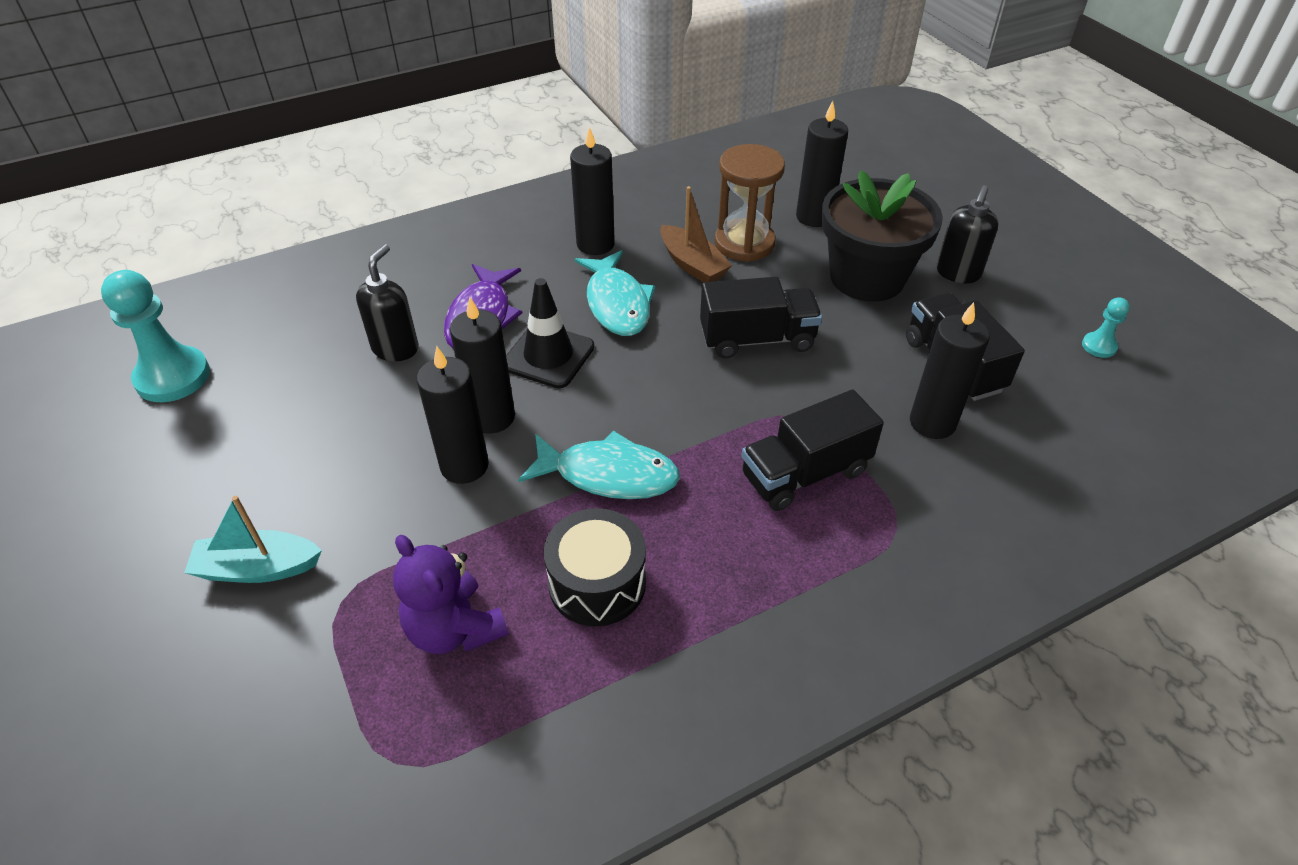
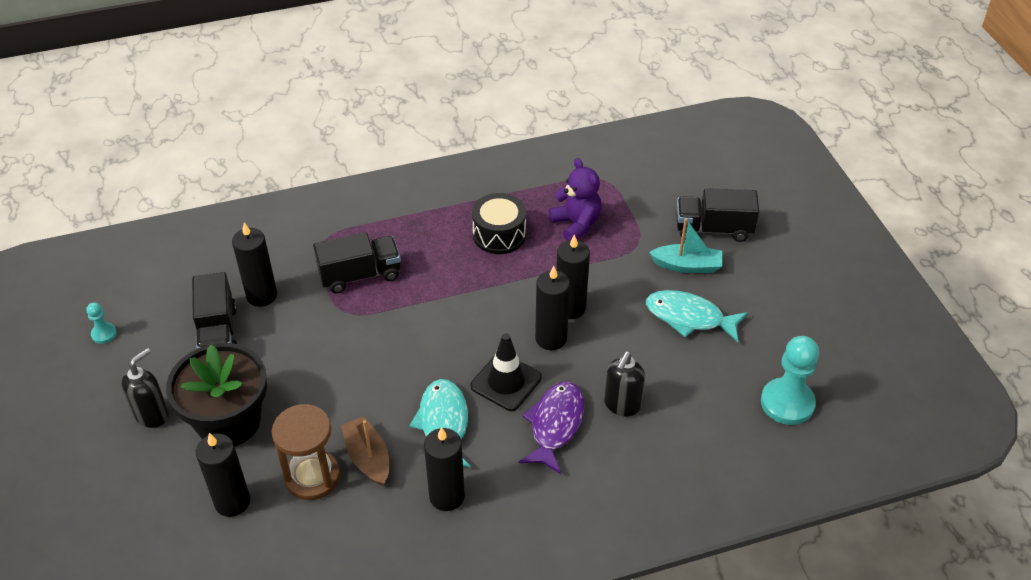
camera: 170 degrees left, 0 degrees up
(609, 475) = (480, 290): turquoise fish -> turquoise fish (689, 317)
(757, 339) = (346, 374): black truck -> black truck (713, 229)

